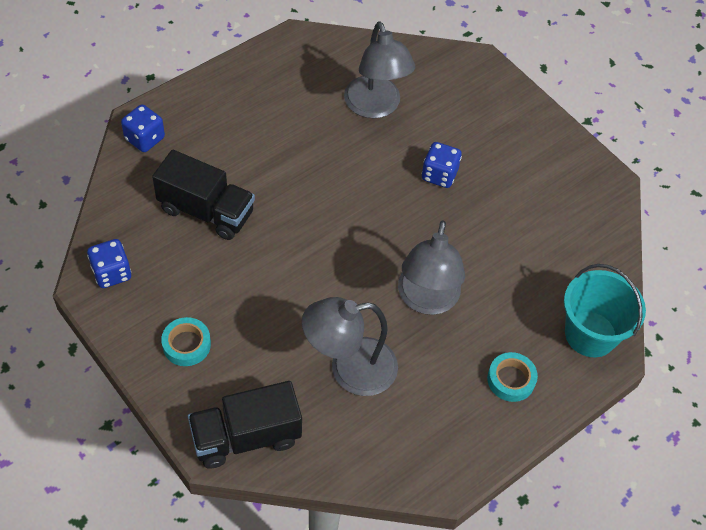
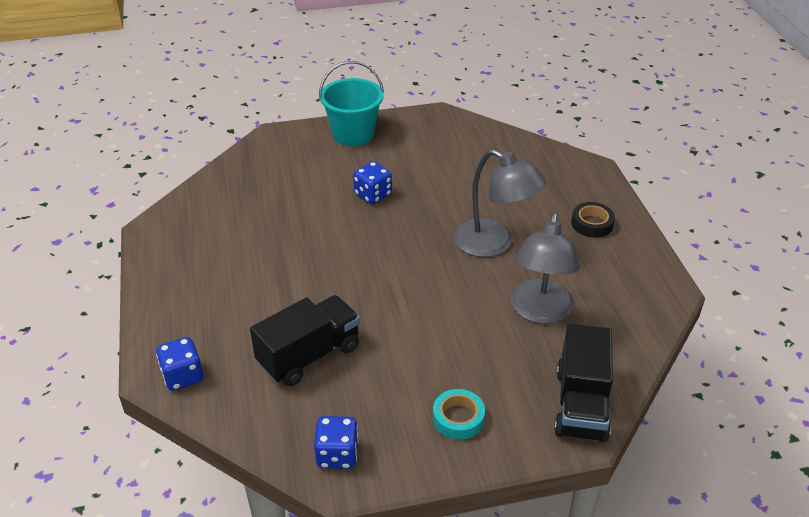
camera: 60 degrees left, 15 degrees down
(375, 107) = (273, 206): grey lamp -> none
(511, 379) = (592, 224): turquoise tape -> black tape
(590, 334) = (570, 171): turquoise bucket -> turquoise bucket (353, 134)

